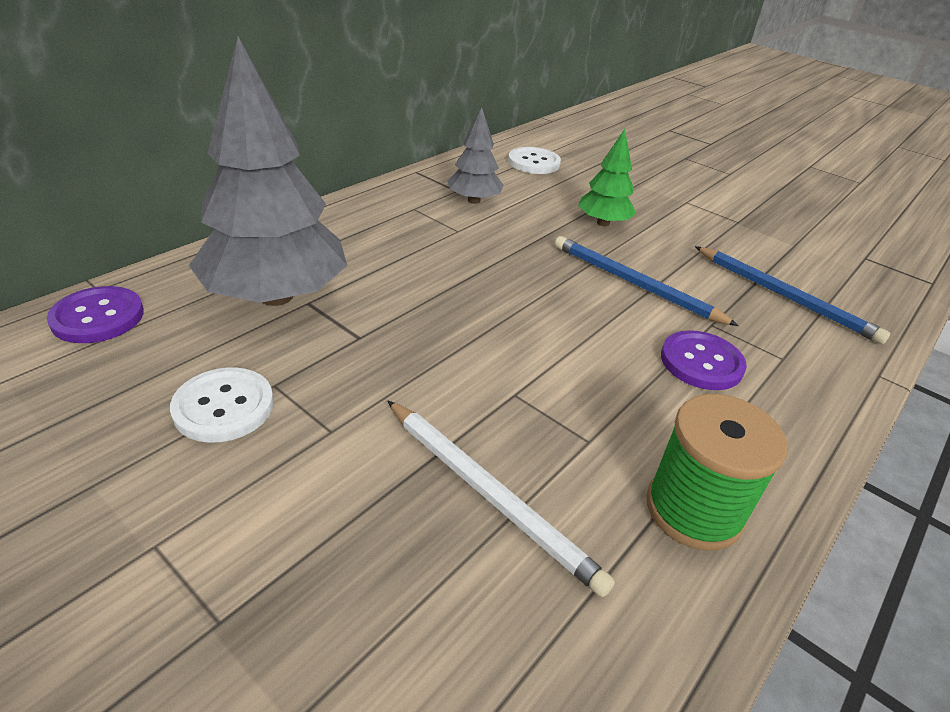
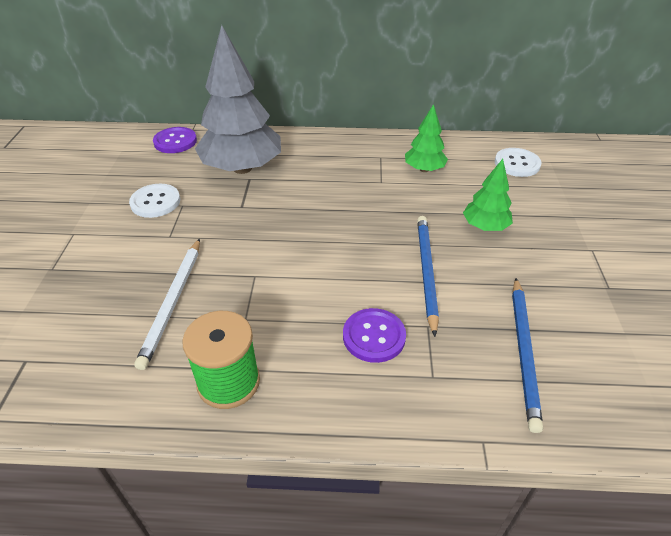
camera: 55 degrees right, 5 degrees up
(474, 200) = (424, 169): grey tree -> green tree

